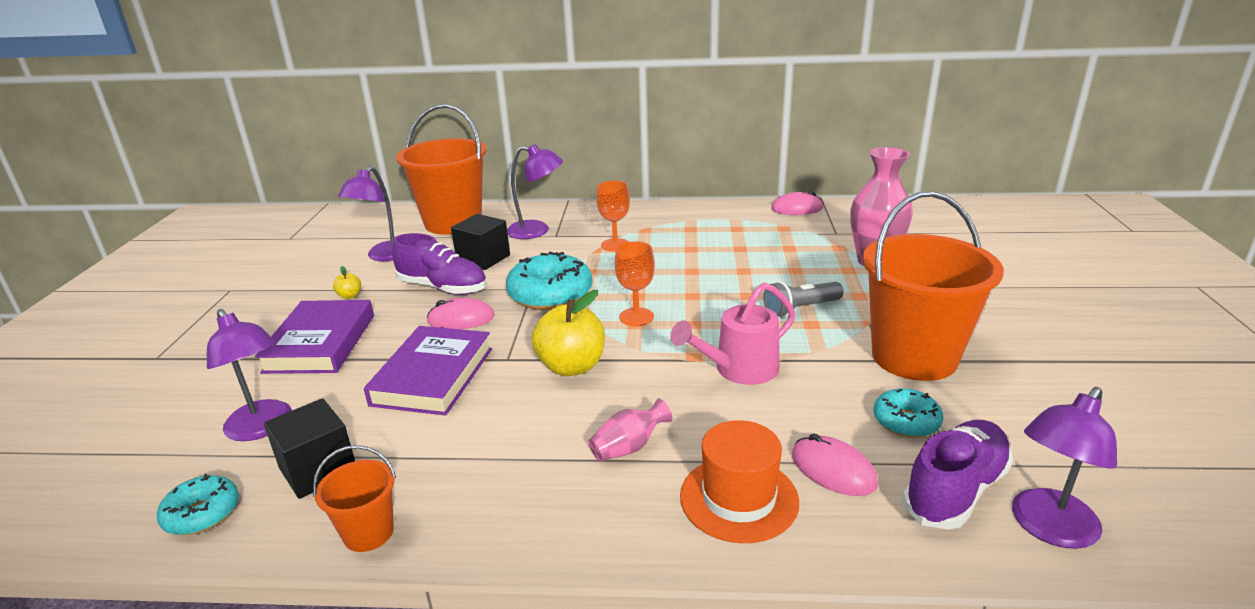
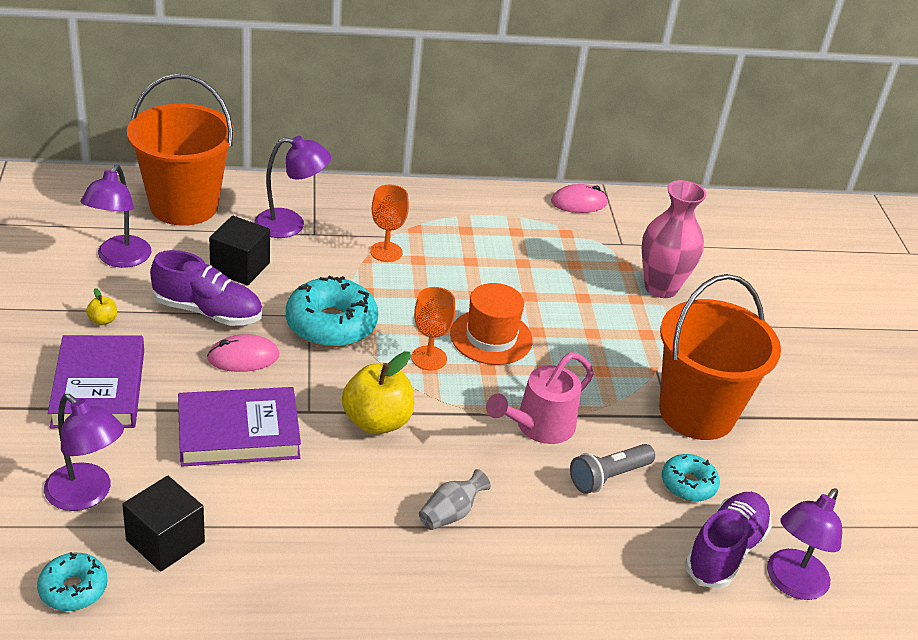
camera: 15 degrees left, 10 degrees up
(368, 533) = (240, 603): orange bucket -> none
(432, 376) = (238, 432): purple book -> purple book turned 75 degrees clockwise
(629, 447) = (450, 513): pink vase -> grey vase
(739, 498) = (552, 562): orange hat -> orange hat (491, 337)
(800, 309) = (591, 351): grey flashlight -> grey flashlight (608, 477)
(833, 470) = (628, 533): pink mouse -> none

